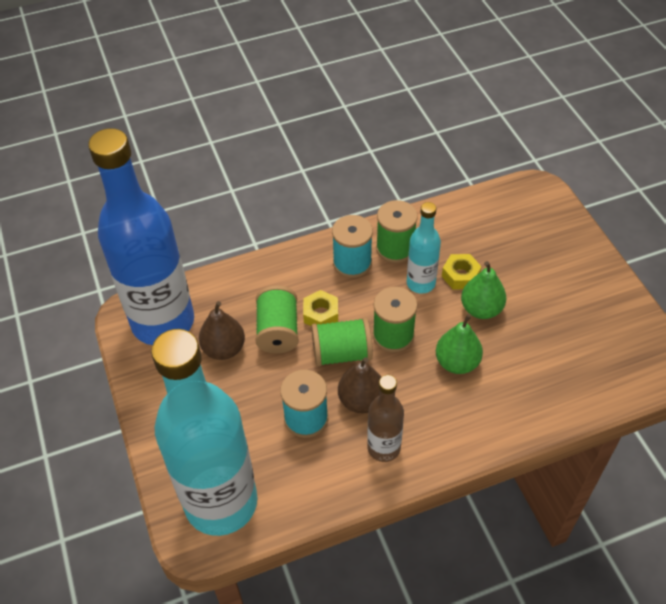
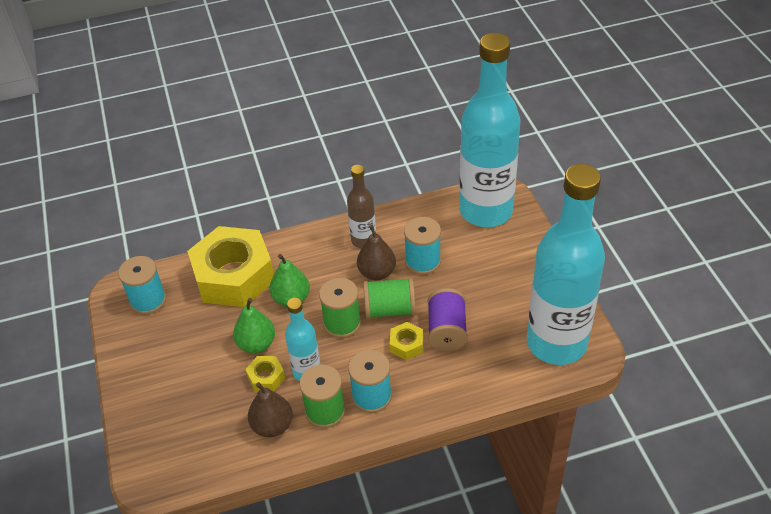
camera: 175 degrees left, 5 degrees down
(163, 322) = (556, 343): blue bottle -> turquoise bottle
(224, 349) = (495, 317): brown pear -> brown pear (272, 425)
(278, 331) = (447, 330): green spool -> purple spool
(535, 389) = (234, 276): none -> yellow nut
(624, 354) = (148, 300): none -> turquoise spool

